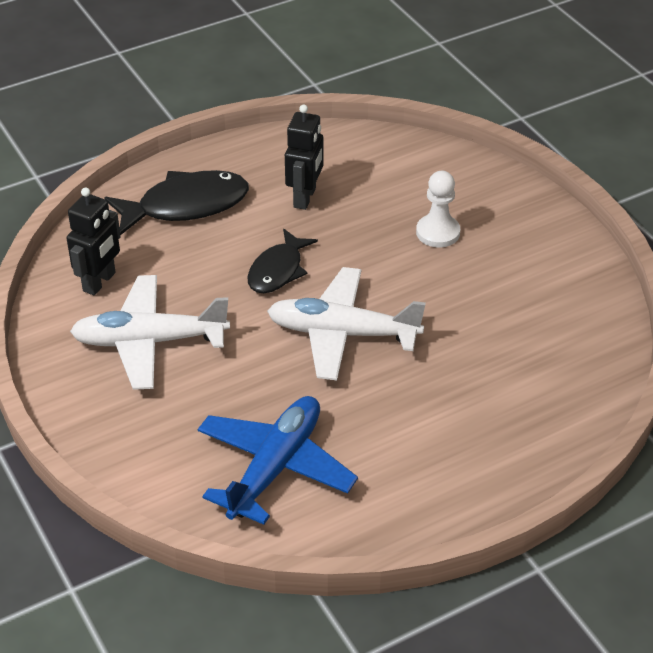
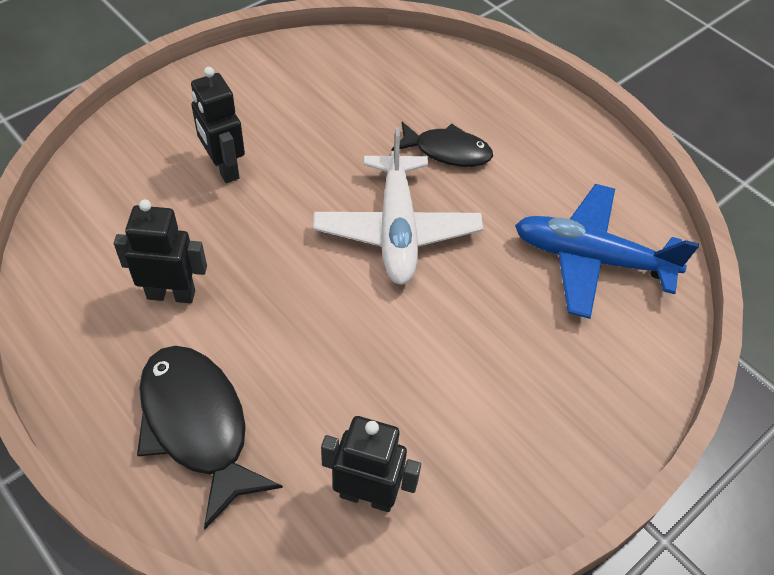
camera: 105 degrees left, 10 degrees up
(149, 341) = (457, 409): white plane -> none
(278, 270) = (309, 301): black fish -> black fish (447, 151)
(438, 232) = (224, 168): white pawn -> black robot

